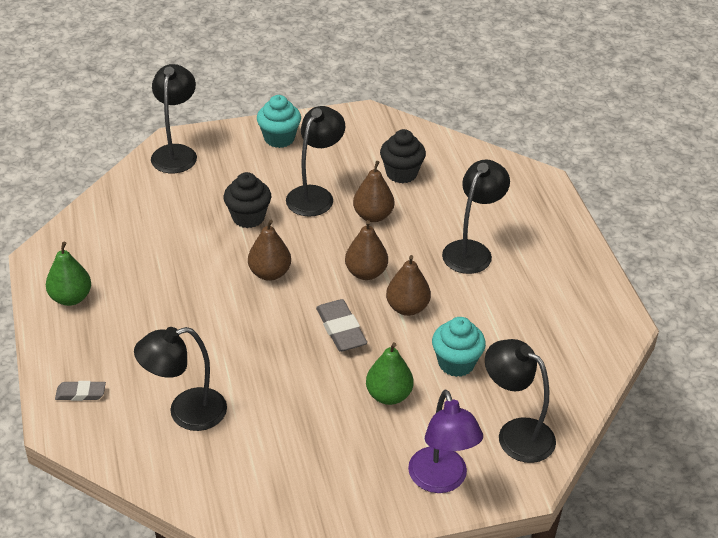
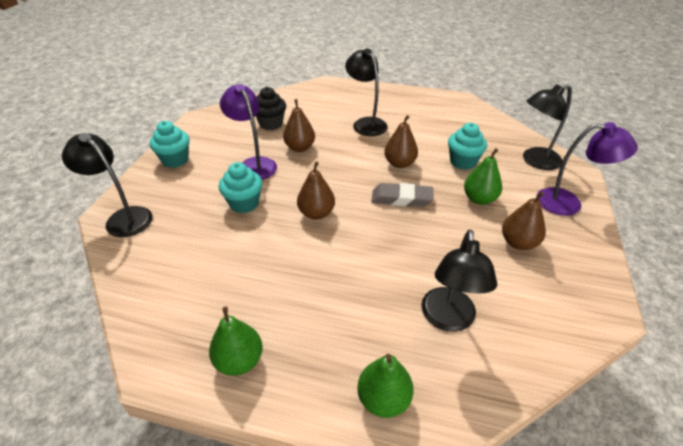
camera: 60 degrees left, 0 degrees up
(81, 393) = (383, 399): grey eraser -> green pear
(248, 217) = (244, 203): black cupcake -> turquoise cupcake
(315, 195) = (254, 164): black lamp -> purple lamp
(366, 273) = (353, 169): brown pear -> brown pear (518, 243)

